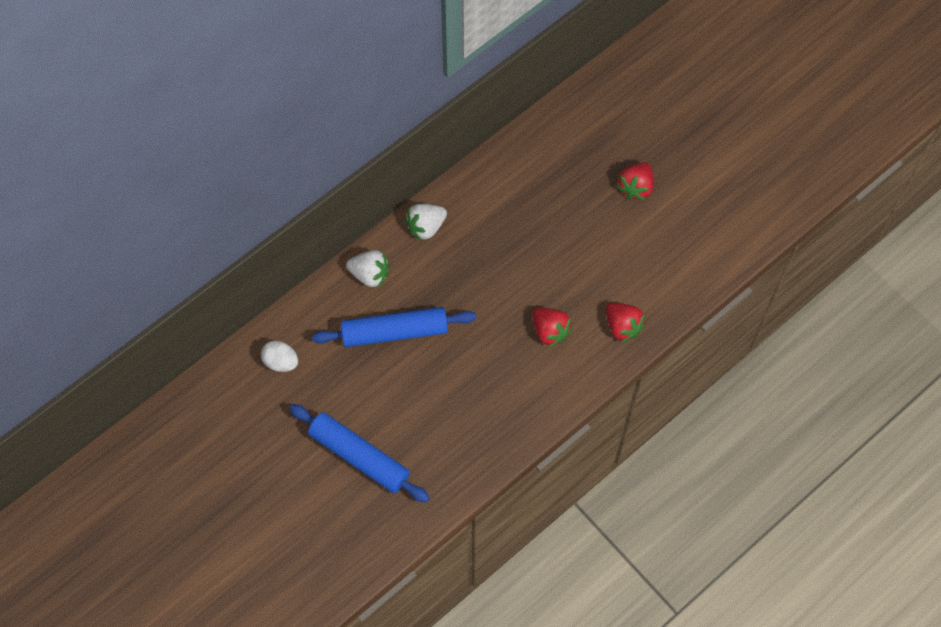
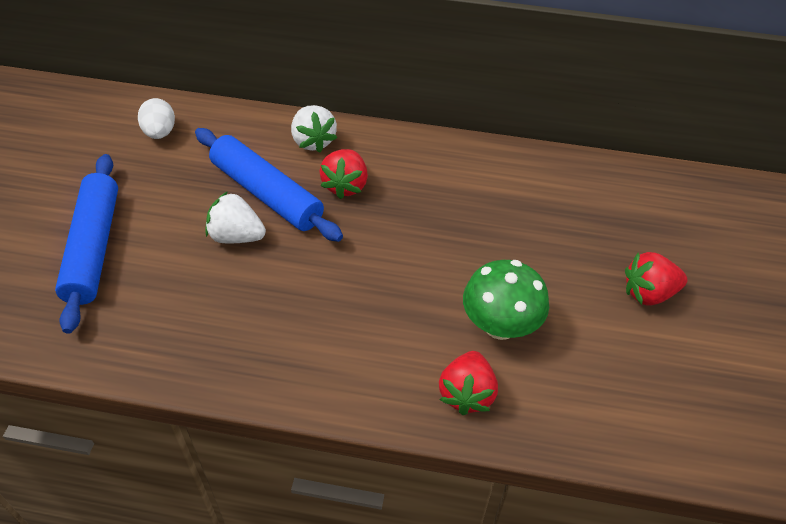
camera: 50 degrees right, 15 degrees down
(426, 227) = (406, 151): white strawberry -> white strawberry (236, 236)
(550, 331) = (391, 324): red strawberry -> red strawberry (345, 185)
(595, 278) = (500, 325): none -> green mushroom

